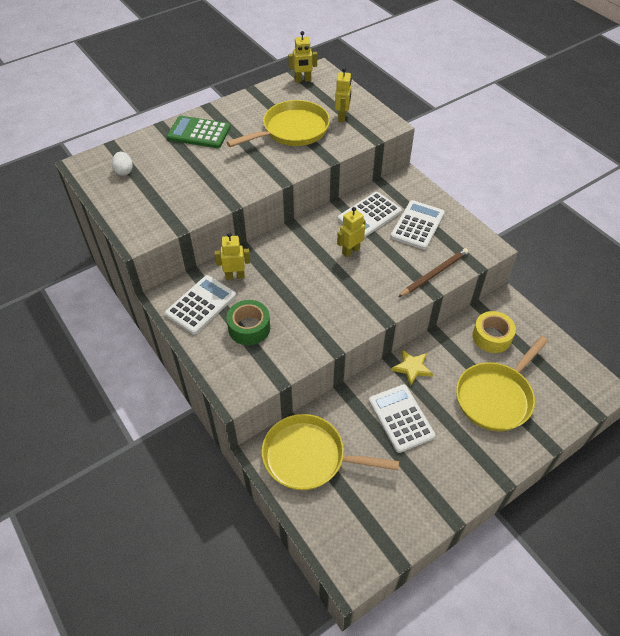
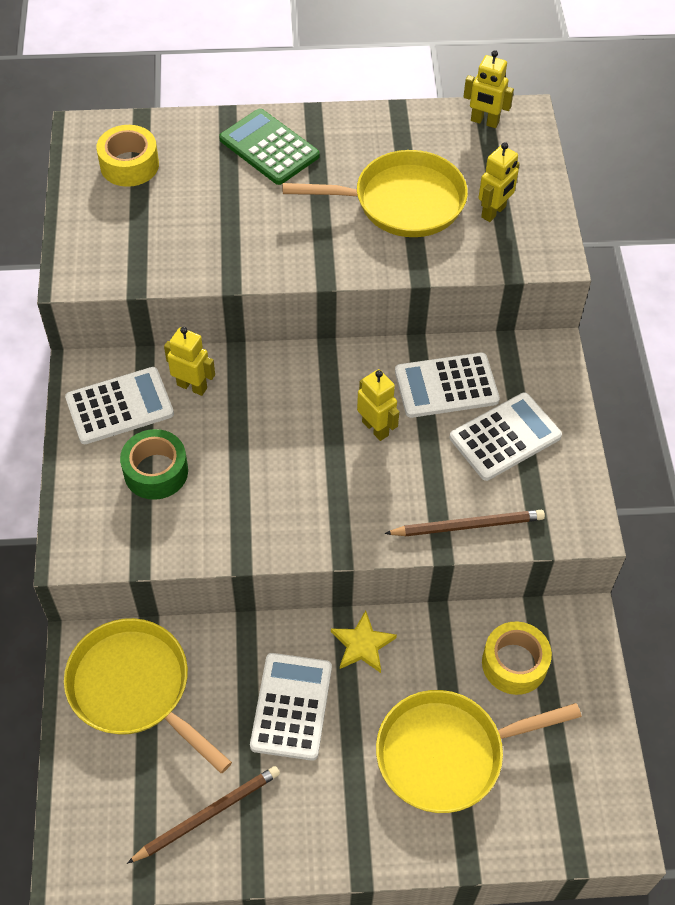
camera: 30 degrees right, 5 degrees up
(124, 171) = (129, 165): white egg -> yellow tape
(350, 251) = (375, 428): yellow robot -> yellow robot turned 60 degrees clockwise
(402, 499) = (208, 814): none -> brown pencil

